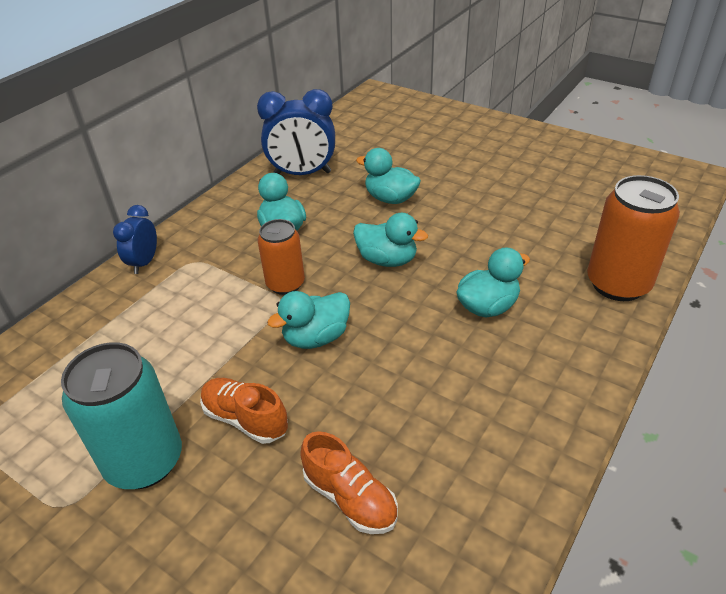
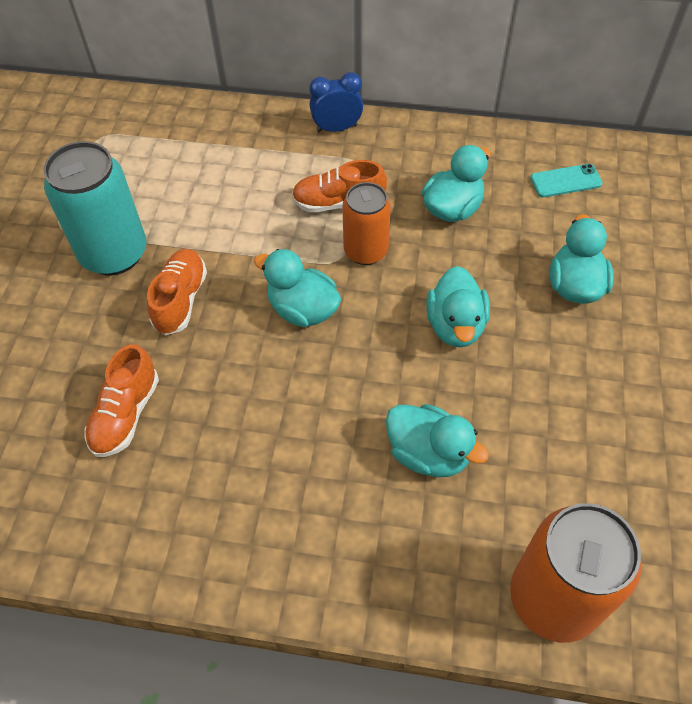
camera: 65 degrees right, 15 degrees up
(224, 285) = (338, 203): none -> orange shoe
(302, 174) = (565, 181): blue clock -> turquoise phone

